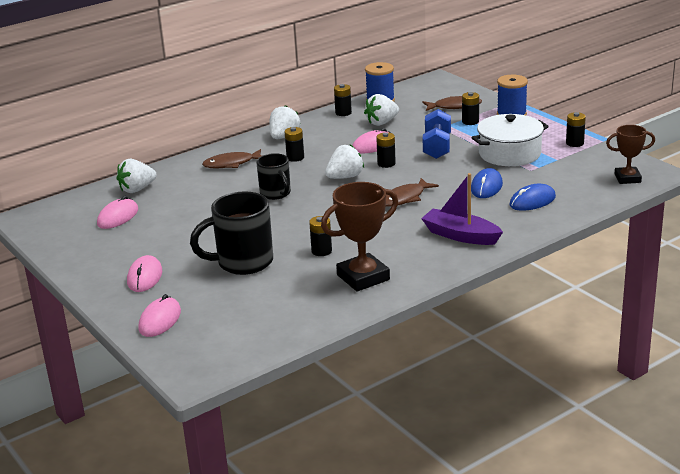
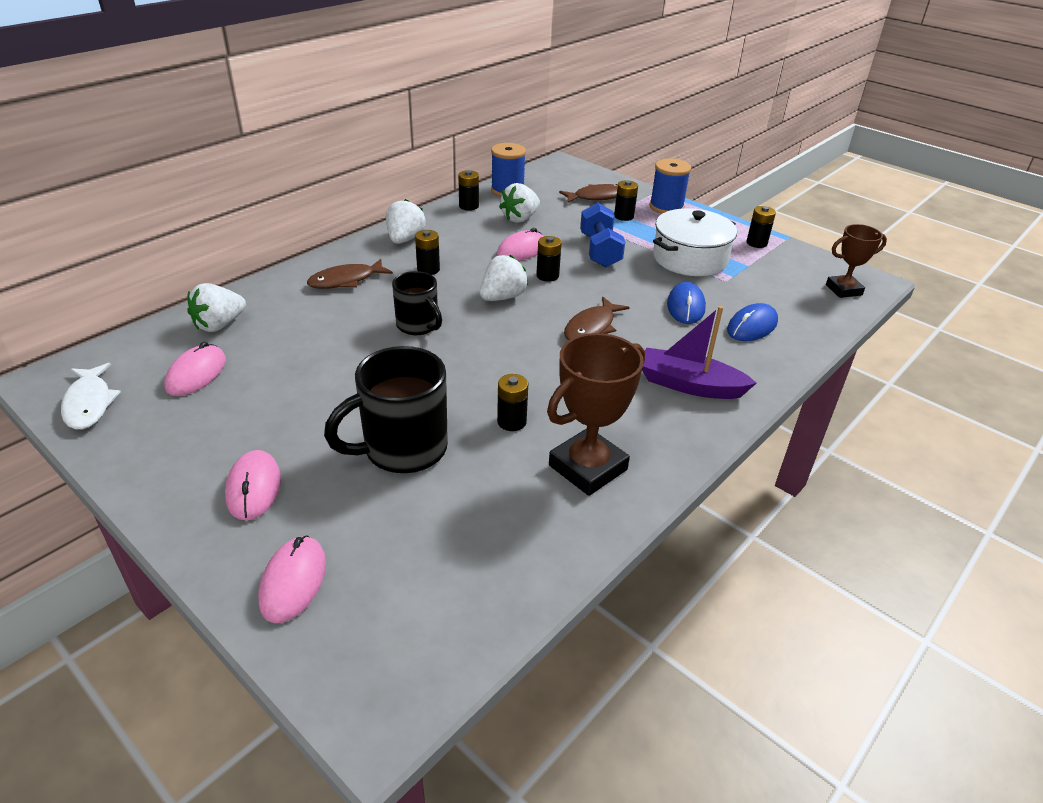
camera: 15 degrees left, 10 degrees up
(49, 230) = (89, 403): none -> white fish

